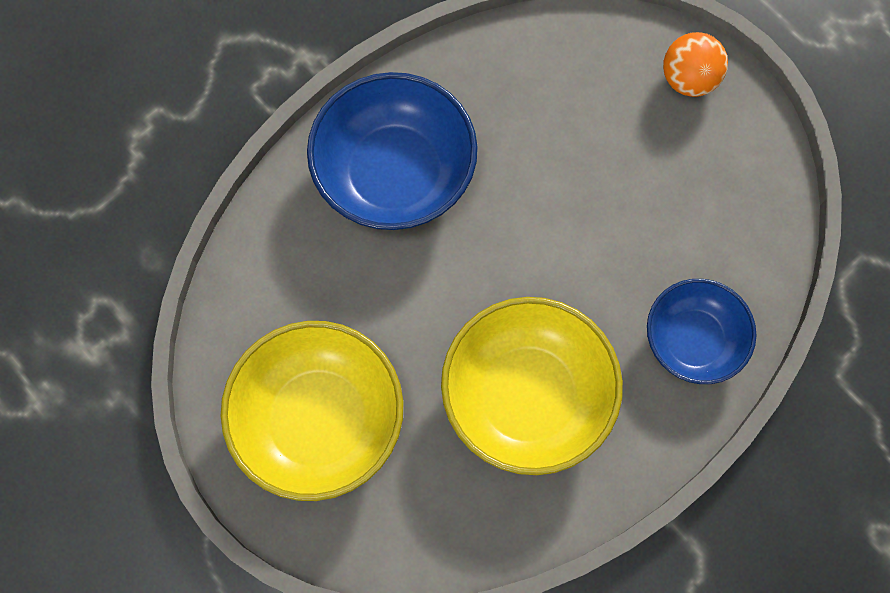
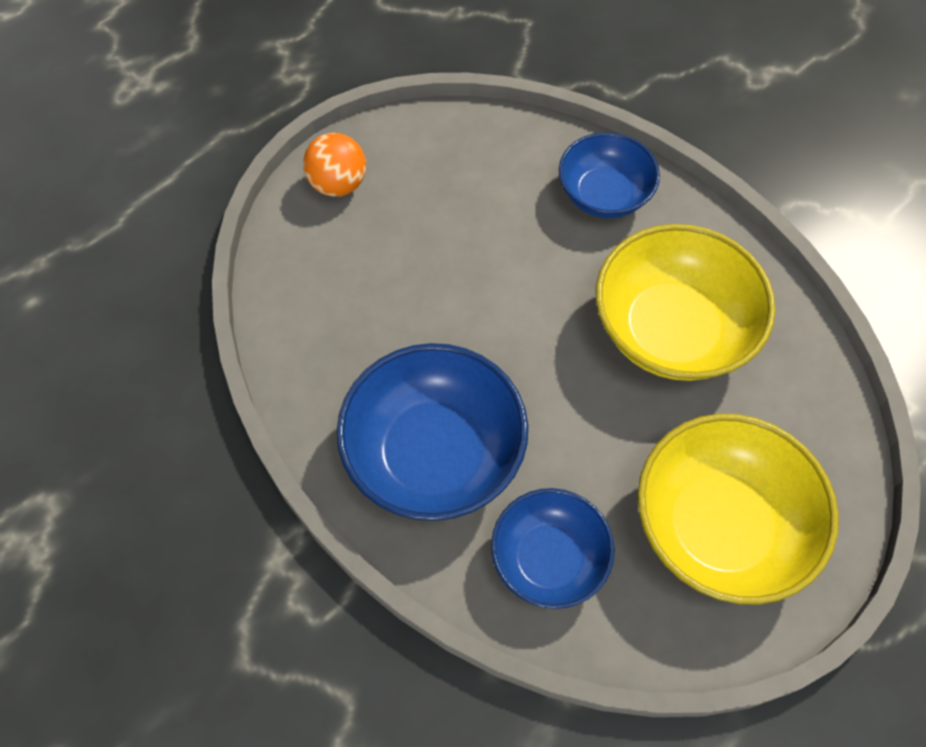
camera: 90 degrees left, 10 degrees down
(294, 268) = (549, 558): none -> blue bowl

